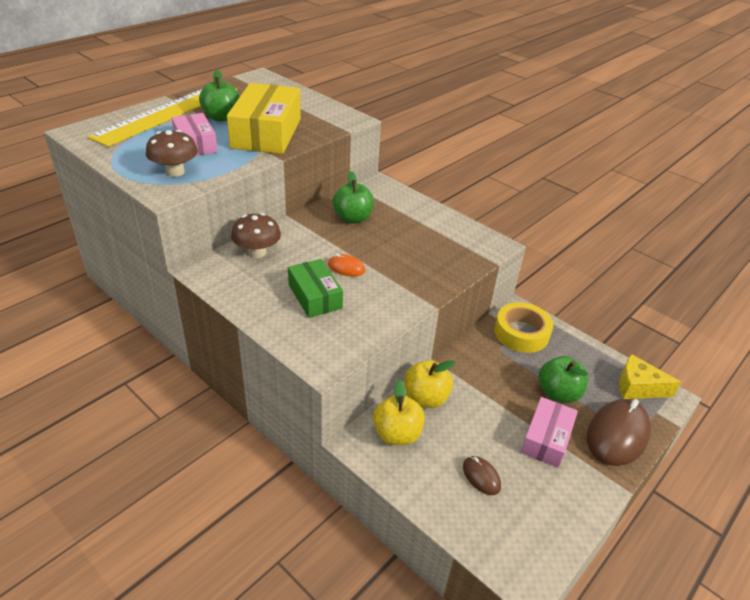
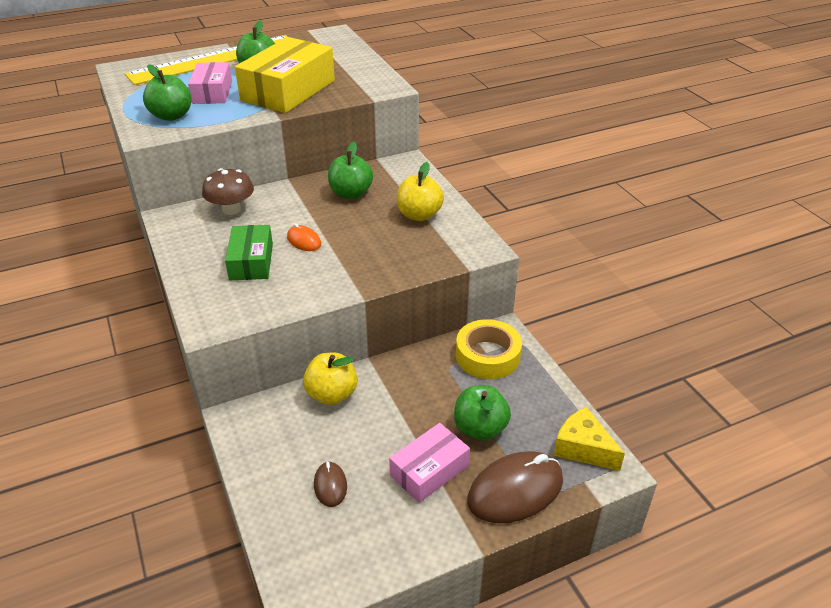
camera: 25 degrees right, 0 degrees up
(175, 172) = (171, 116): brown mushroom -> green apple
(397, 434) = (277, 420): yellow apple -> yellow apple (419, 215)

